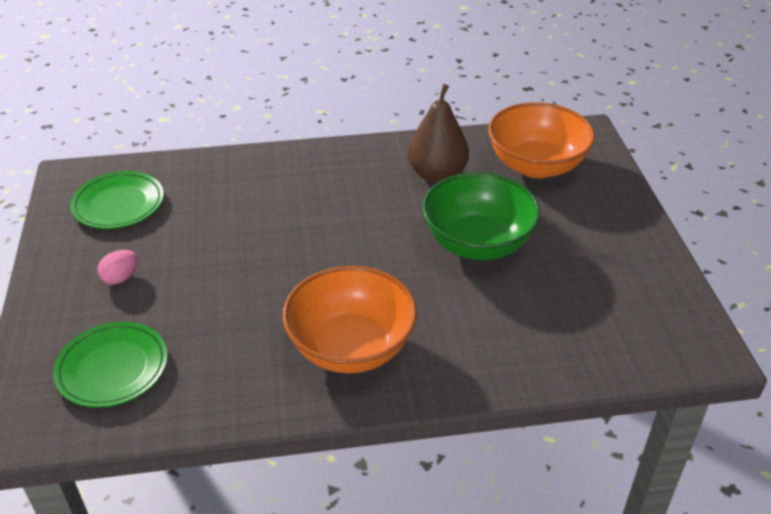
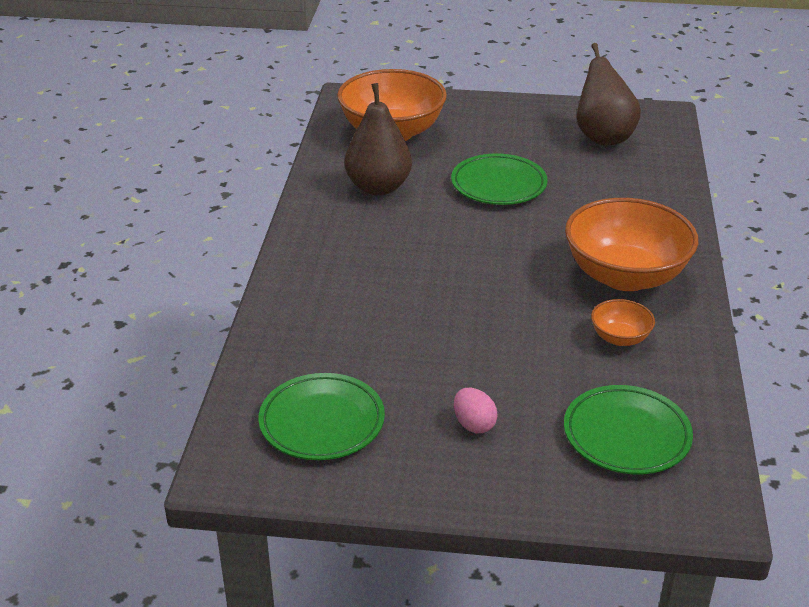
camera: 75 degrees left, 5 degrees down
(249, 352) = (620, 338): none -> orange bowl
(477, 243) = (498, 185): green bowl -> green plate
(618, 306) = (603, 137): none -> brown pear

